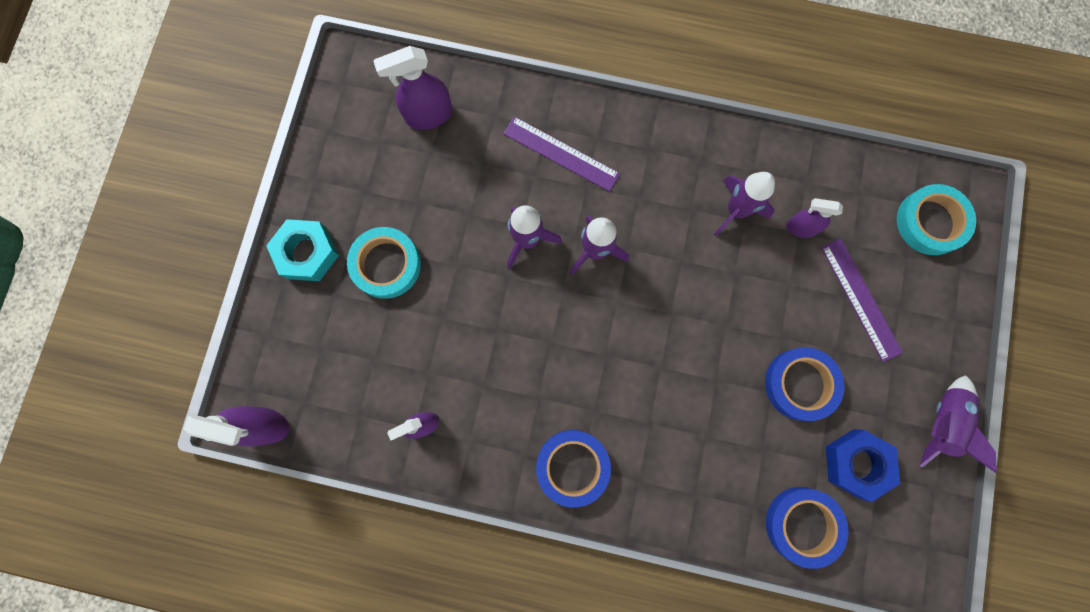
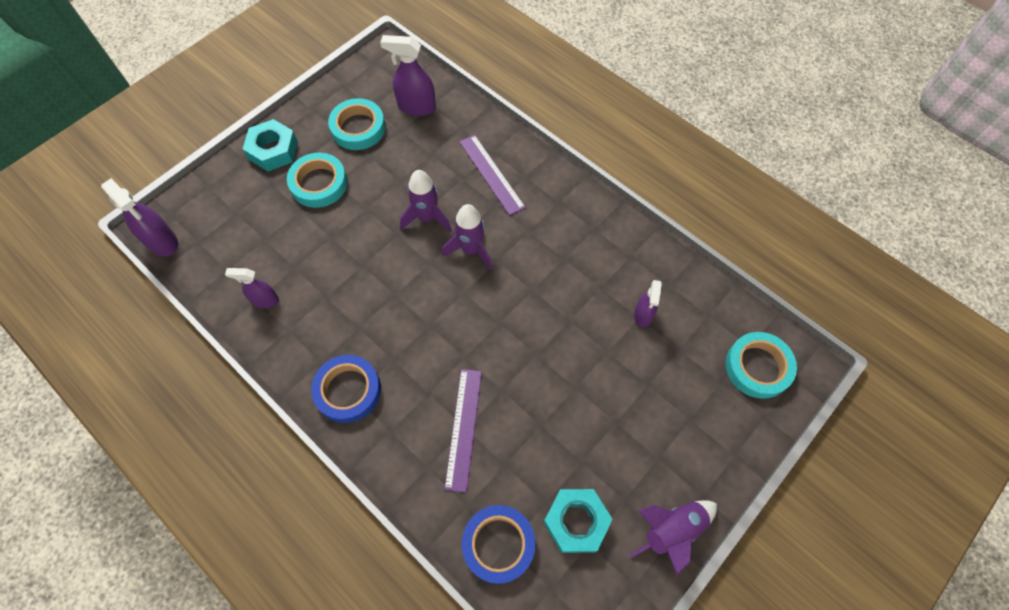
camera: 30 degrees right, 15 degrees down
(382, 175) = (358, 128): none -> turquoise tape
(736, 210) = (598, 276): purple rocket -> none
(800, 228) = (643, 315): purple spray bottle -> purple spray bottle turned 120 degrees counterclockwise
(800, 384) = (568, 431): blue tape -> none
(856, 463) = (576, 522): blue nut -> turquoise nut
(860, 299) = (660, 394): purple ruler -> purple ruler (463, 428)

